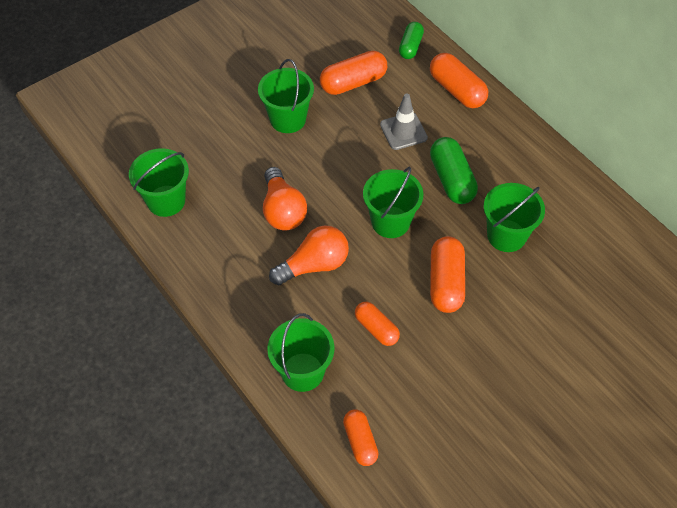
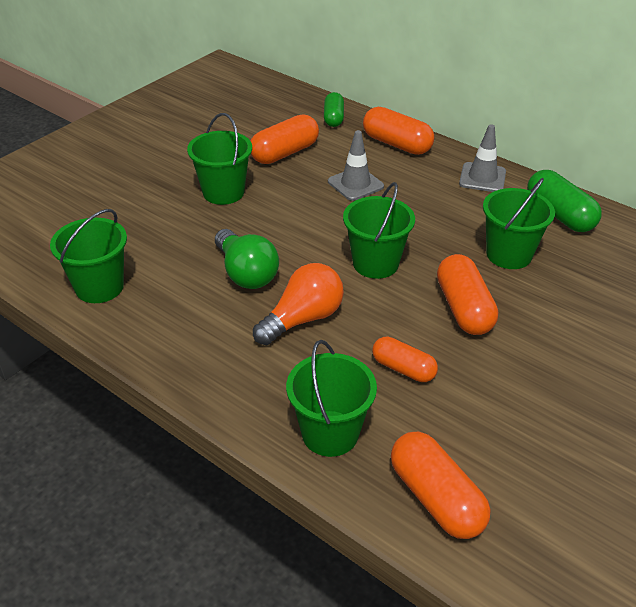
camera: 15 degrees left, 15 degrees down
(283, 210) = (246, 273): orange light bulb -> green light bulb
(360, 441) = (436, 498): orange capsule -> orange capsule, size x1.55
(451, 179) = (426, 216): green capsule -> green capsule (559, 215)
(519, 145) = (482, 178): none -> grey traffic cone

